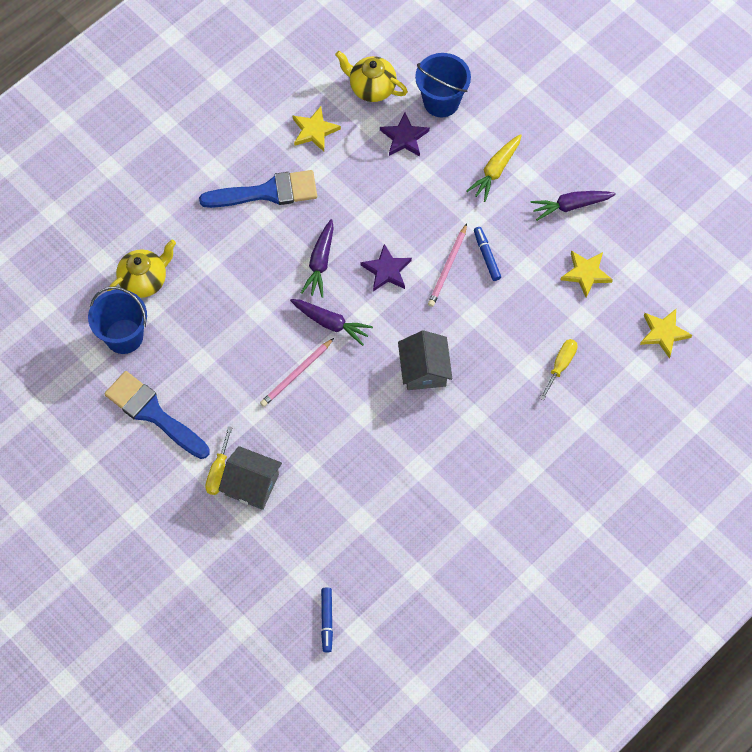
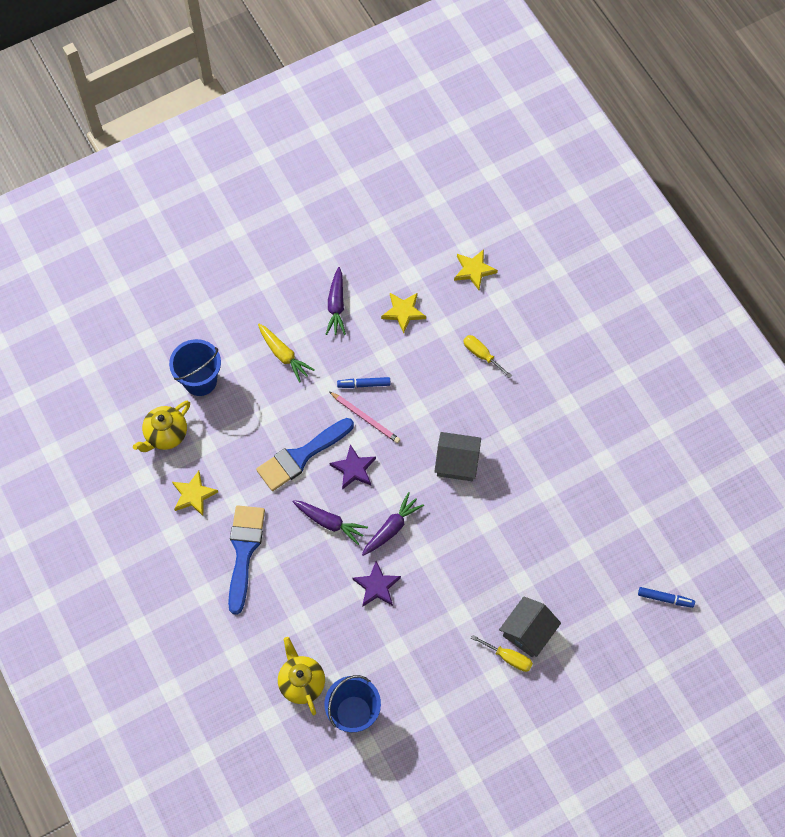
camera: 75 degrees left, 0 degrees up
(153, 413) = (438, 703): blue brush -> blue brush (301, 456)
(296, 374) = (433, 569): pink pencil -> none
(404, 137) = (226, 420): purple star -> purple star (376, 586)

